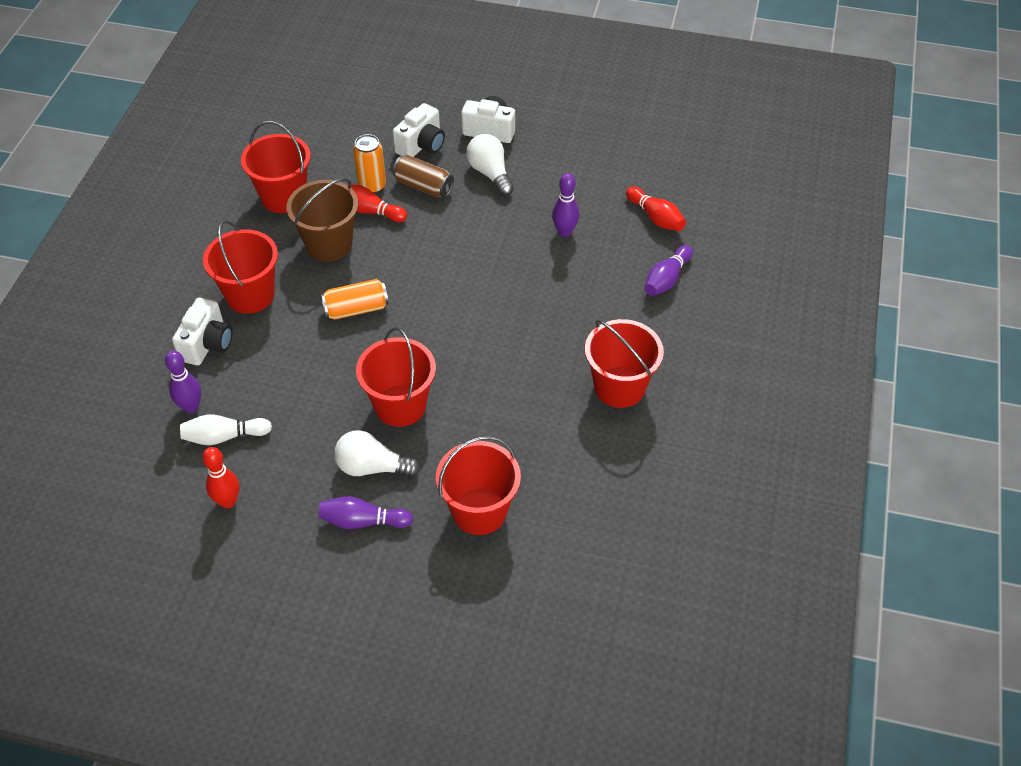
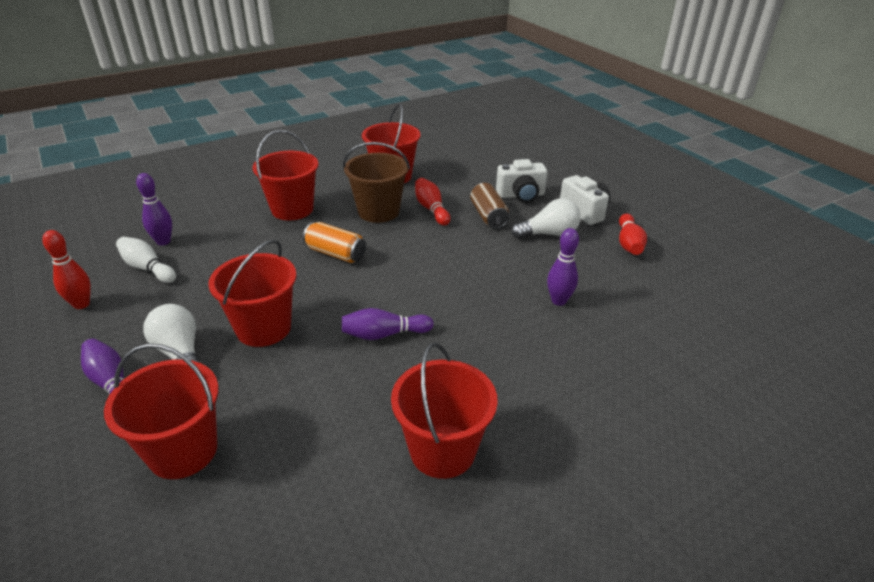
camera: 45 degrees right, 15 degrees down
(207, 344) = (229, 218): white camera -> none
(372, 186) = (454, 198): orange can -> none
(490, 173) = (549, 234): white light bulb -> white light bulb turned 60 degrees clockwise
(655, 217) = (661, 340): red bowling pin -> red bowling pin (628, 243)
(666, 279) = (611, 394): purple bowling pin -> purple bowling pin (384, 334)

